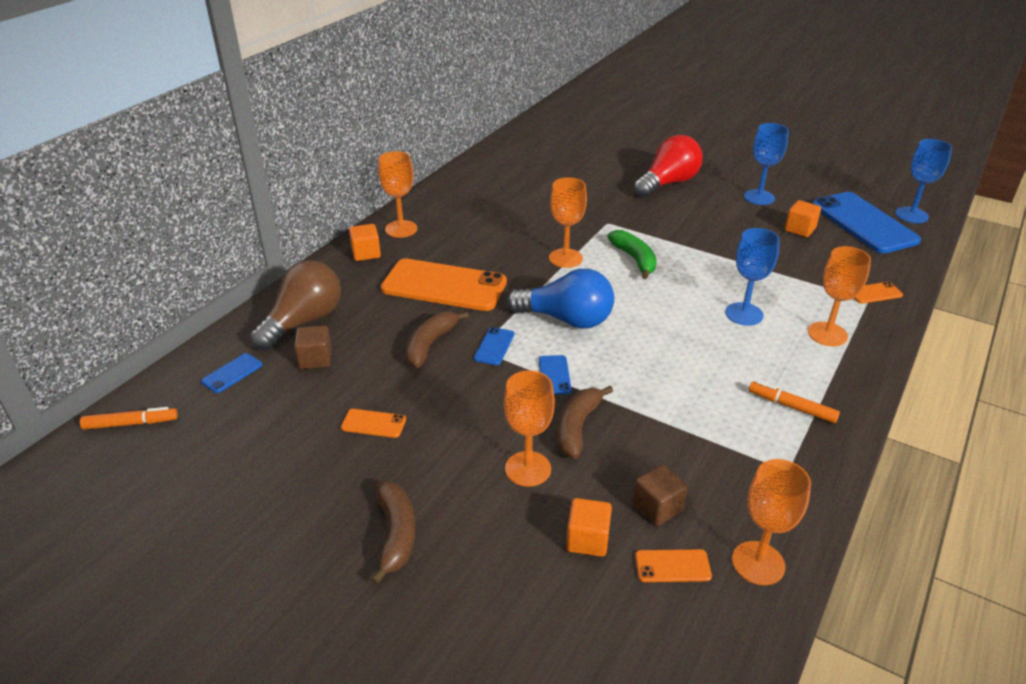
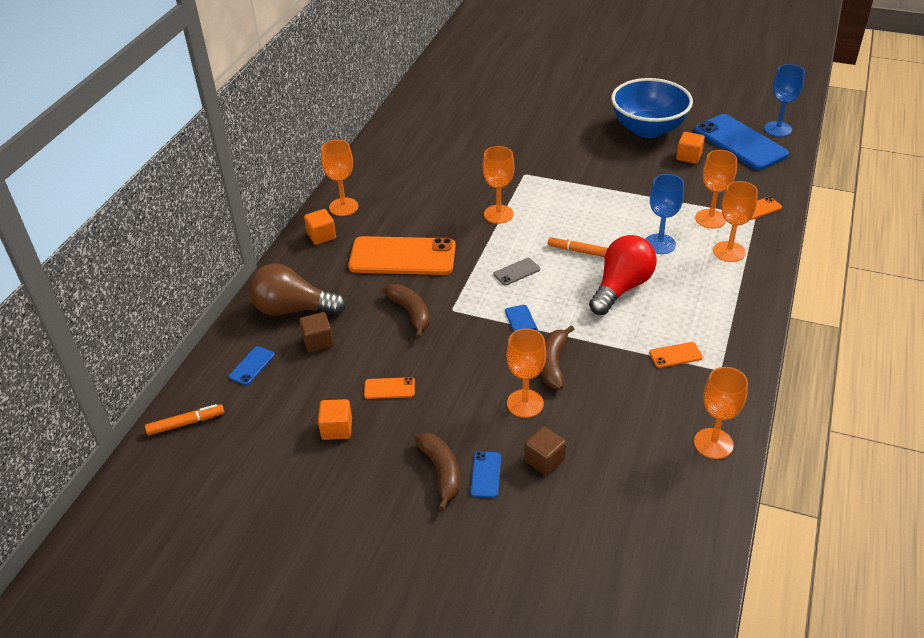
camera: 10 degrees left, 5 degrees up
(303, 321) = (293, 309): brown light bulb -> brown light bulb turned 105 degrees counterclockwise
(430, 345) = (410, 313): brown banana -> brown banana turned 135 degrees clockwise
(494, 346) = (464, 305): blue phone -> blue phone (486, 474)
(566, 319) = (516, 272): blue light bulb -> grey phone
(587, 540) = (586, 449): orange cube -> orange cube (337, 429)
(634, 259) = (557, 206): green banana -> none
(657, 507) = (631, 416): brown cube -> brown cube (544, 460)
(668, 183) = (566, 126): red light bulb -> red light bulb (621, 287)
(672, 566) = (653, 457): orange phone -> orange phone (675, 355)
(759, 197) = (648, 129): blue goblet -> blue bowl
(791, 407) = (713, 318): orange marker -> orange marker (579, 251)
(812, 296) = (710, 219): none -> orange goblet

